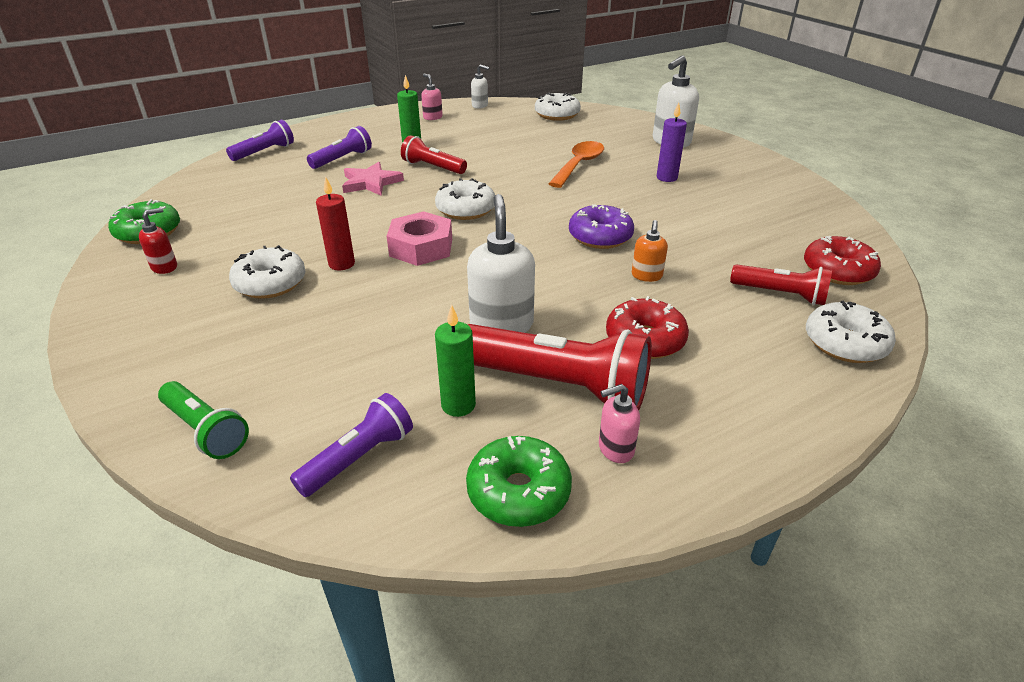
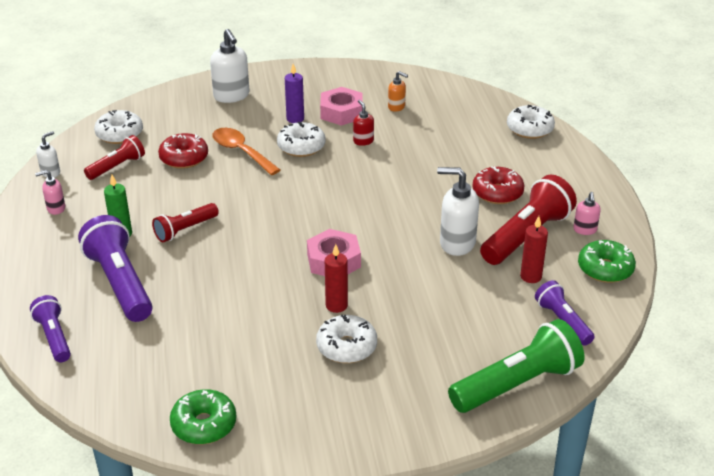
camera: 70 degrees left, 0 degrees up
(165, 267) = (283, 410): red soap dispenser -> red soap dispenser (363, 141)
(205, 430) = (517, 384): green flashlight -> green flashlight, size x1.74
(342, 159) = (120, 283): purple flashlight -> purple flashlight, size x1.74
(371, 182) = (191, 271): pink star -> none
(458, 405) = (531, 276): green candle -> red candle
(466, 209) = (283, 227): white donut -> white donut (301, 147)
(600, 237) = (367, 175): purple donut -> none
(646, 276) = (429, 171): orange soap dispenser -> orange soap dispenser (396, 107)
(710, 199) = (341, 112): none -> pink nut
(780, 294) = (475, 130): red flashlight -> red flashlight (117, 167)
(837, 271) = (460, 102): red donut -> red donut (184, 158)

